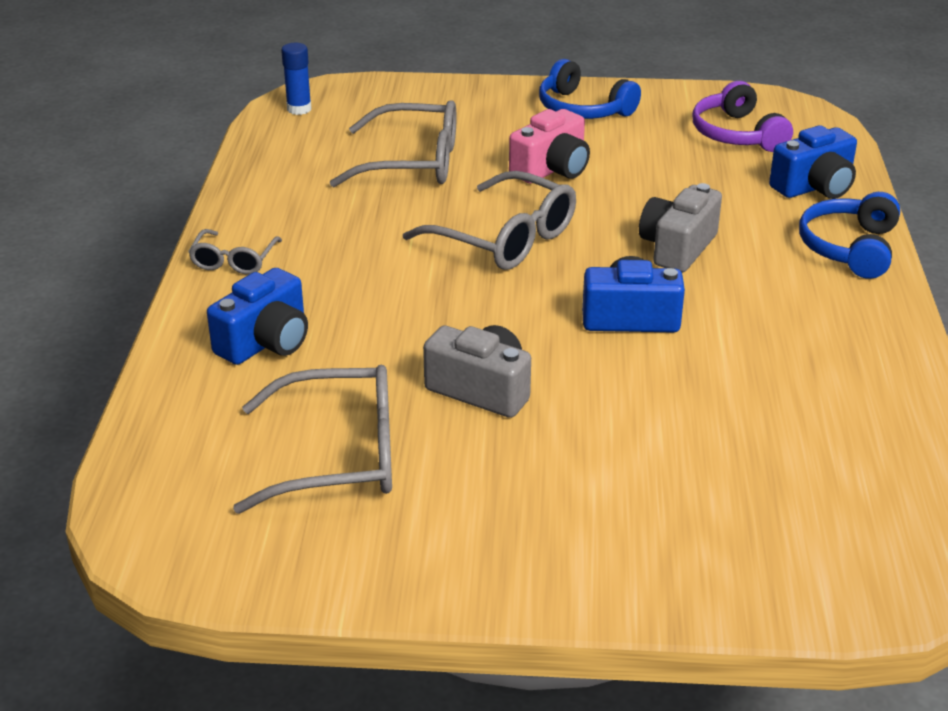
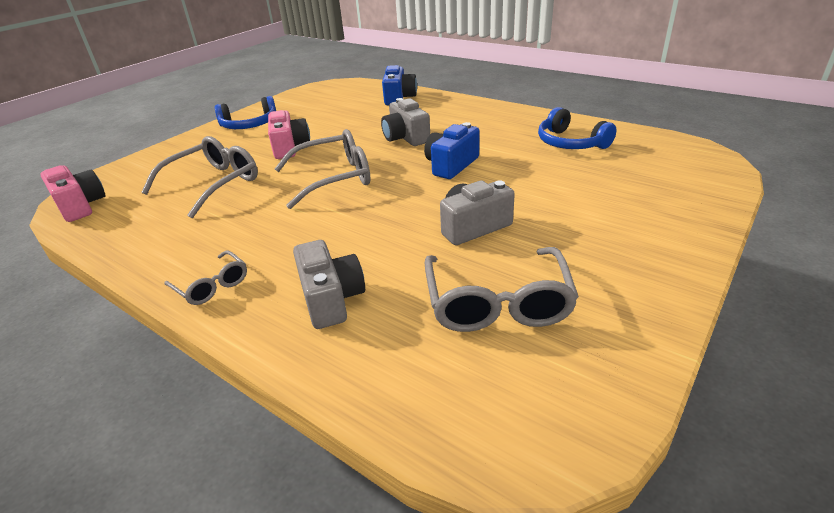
camera: 55 degrees left, 0 degrees up
(266, 342) = (331, 299): blue camera -> grey camera
(299, 109) = (80, 206): blue glue stick -> pink camera
(339, 456) = (497, 303): grey glasses -> grey glasses turned 150 degrees clockwise
(736, 134) = (333, 100): purple headphones -> none
(849, 248) = (454, 104): blue headphones -> blue headphones (570, 143)

